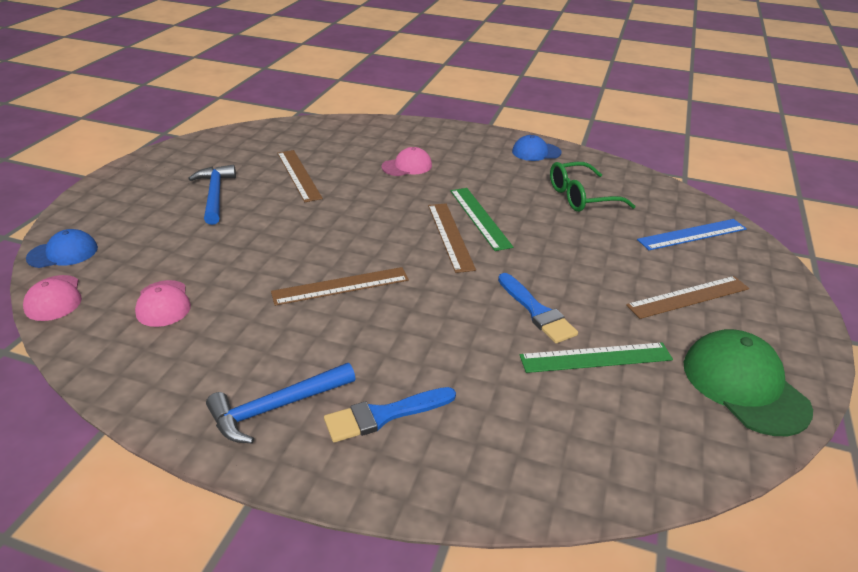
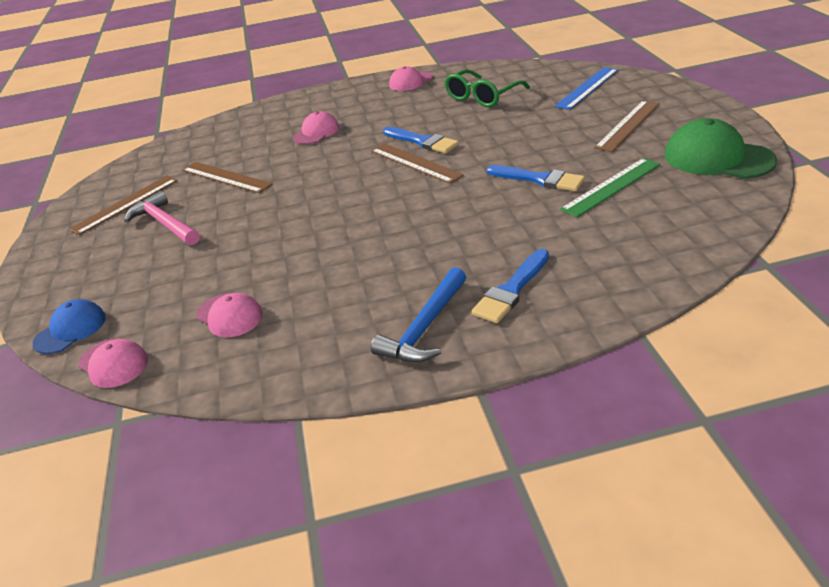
camera: 25 degrees left, 0 degrees up
(215, 195) = (165, 223): blue hammer -> pink hammer
(341, 286) = (370, 232): brown ruler -> brown ruler (125, 204)
(479, 218) = (422, 141): green ruler -> blue brush
(536, 152) = (411, 81): blue cap -> pink cap

